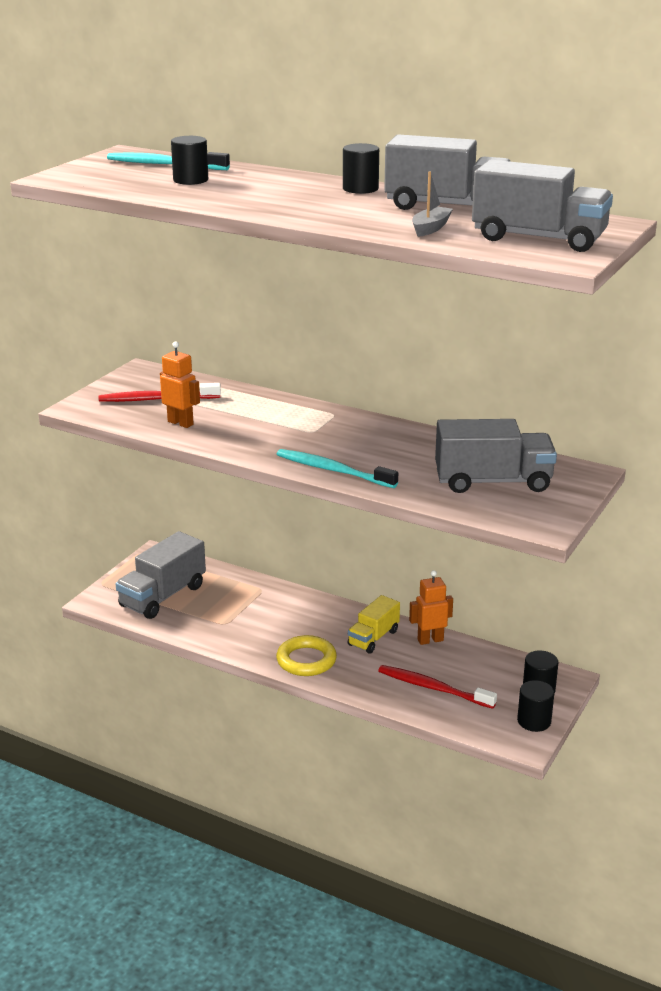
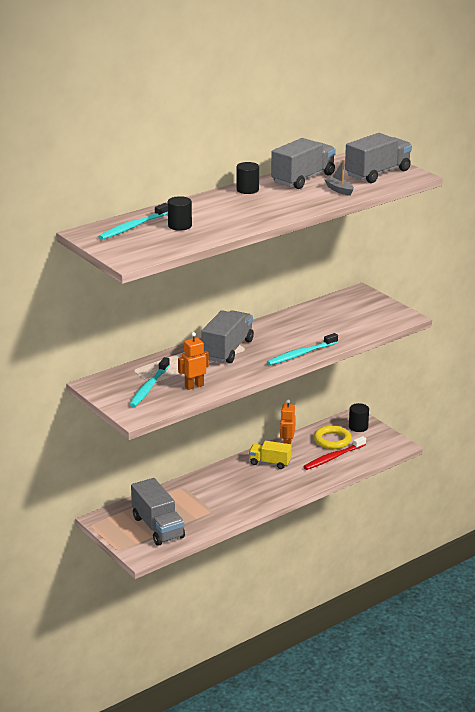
camera: 65 degrees left, 0 degrees up
(157, 399) = (149, 387): red toothbrush -> turquoise toothbrush
(306, 660) = (275, 491): yellow ring -> yellow ring (332, 440)
(373, 638) = (270, 463): yellow truck -> yellow truck turned 135 degrees clockwise
(493, 481) = (350, 316): grey truck -> grey truck (227, 350)
(534, 721) = (383, 437): black cylinder -> none

